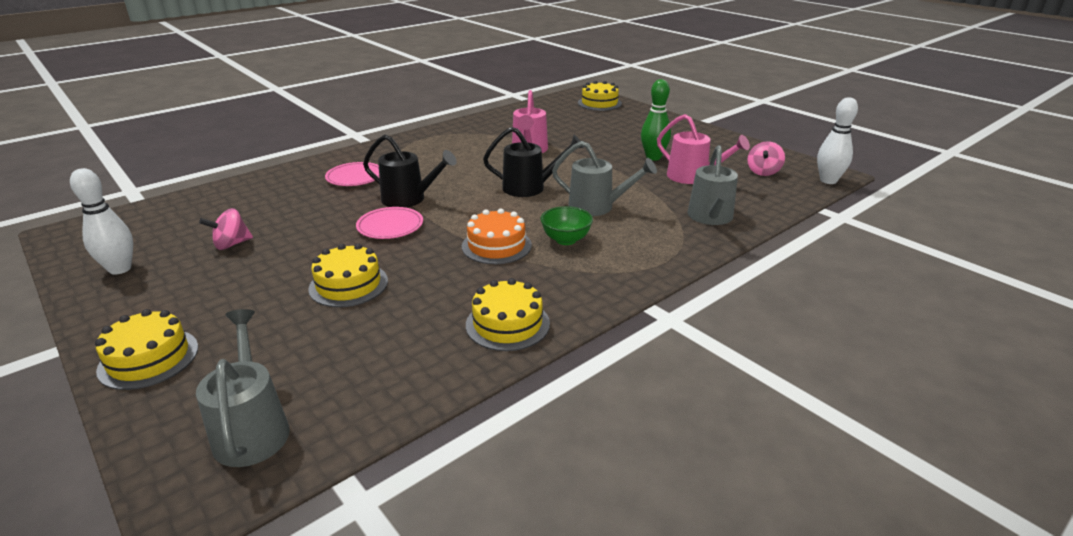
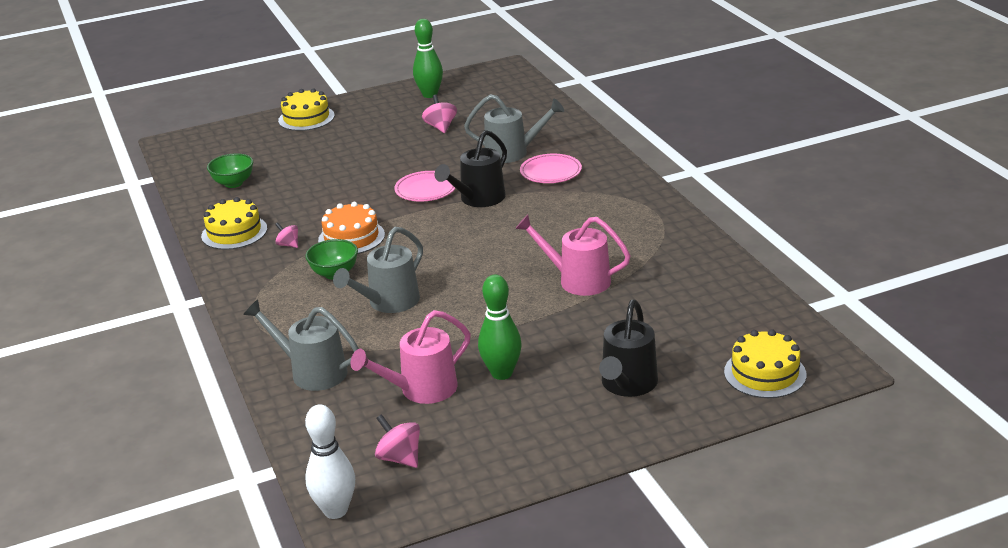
camera: 110 degrees right, 0 degrees up
(120, 269) = (430, 94): white bowling pin -> green bowling pin
(252, 428) = (213, 152): grey watering can -> grey watering can (513, 152)
(348, 284) = (340, 174): yellow cake -> none
(372, 367) = (233, 183): none -> green bowl
(523, 278) = (288, 245): none -> pink spinning top
(530, 188) = (463, 268): black watering can -> black watering can (627, 385)

